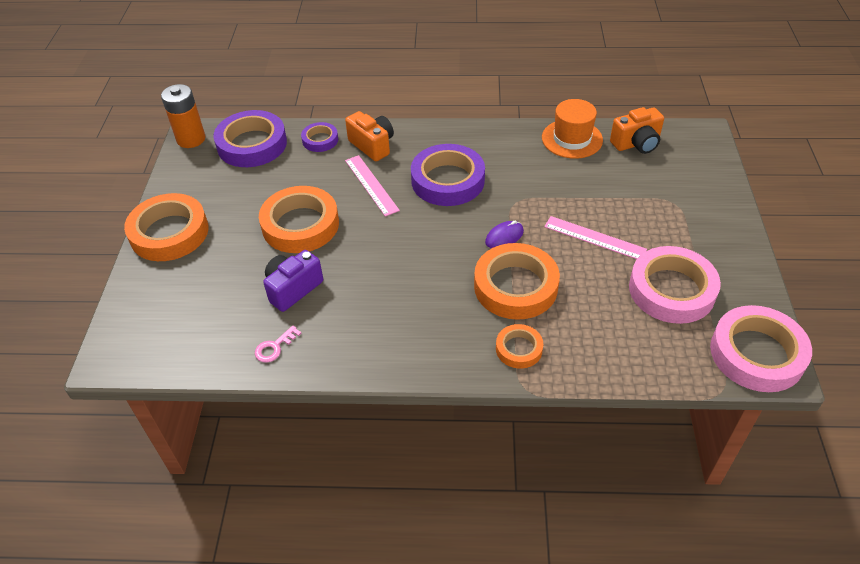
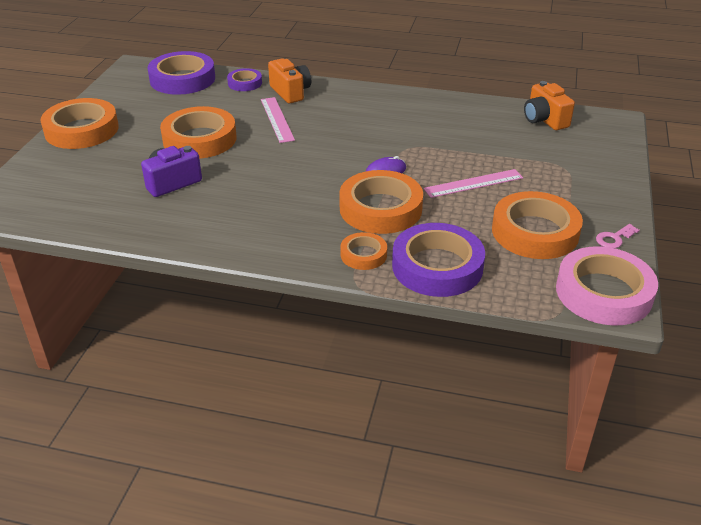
camera: 10 degrees right, 10 degrees down
(191, 139) = (131, 69): orange battery -> none
(274, 347) = (136, 221): pink key -> pink key (614, 238)
(447, 180) = (349, 125): purple tape -> purple tape (437, 266)
(572, 139) = (482, 109): orange hat -> none
(594, 238) = (473, 183): pink ruler -> pink ruler turned 60 degrees counterclockwise
(636, 144) = (544, 120): orange camera -> orange camera turned 75 degrees clockwise
(671, 290) = (535, 232): pink tape -> orange tape

